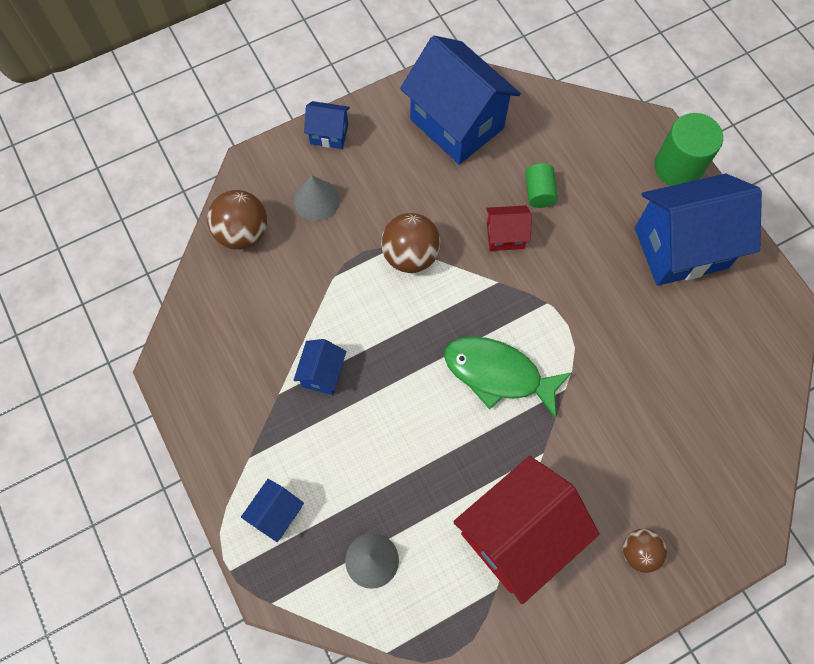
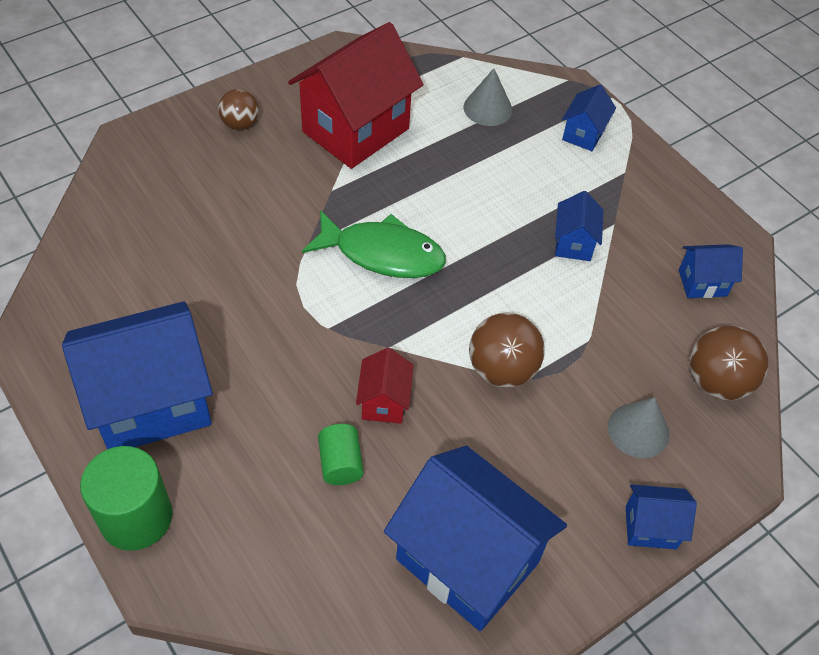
camera: 170 degrees right, 15 degrees down
(219, 323) = (702, 283): none -> blue house
(505, 236) = (384, 401): red house -> red house turned 75 degrees counterclockwise

